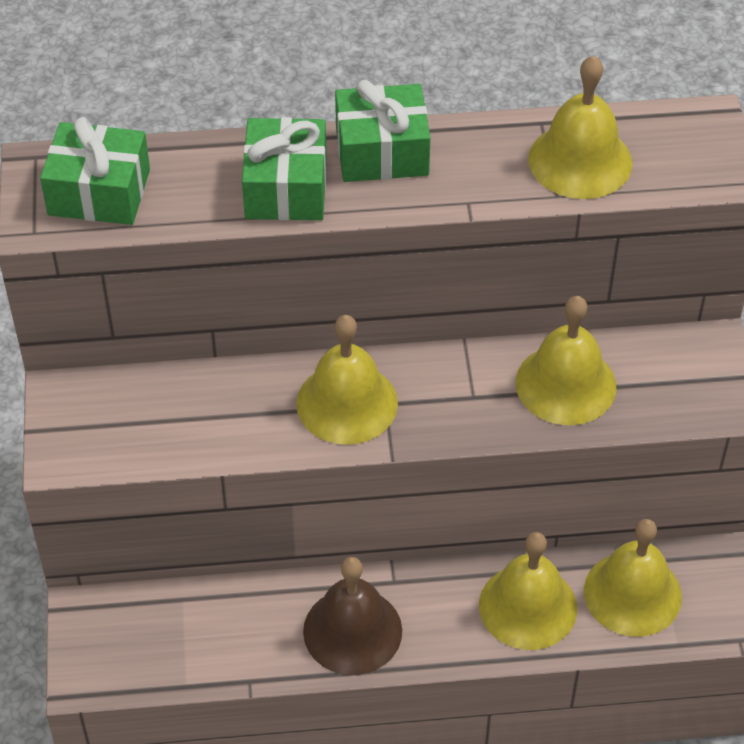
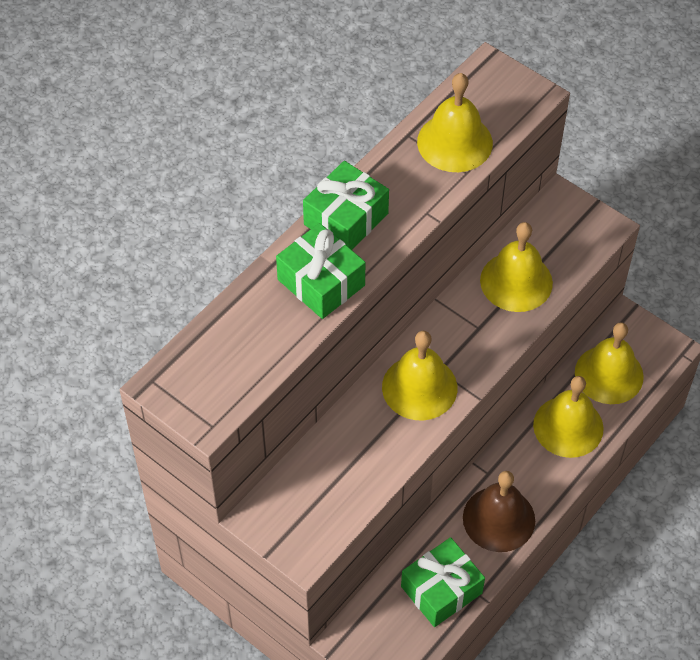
camera: 45 degrees left, 5 degrees up
(99, 192) = (219, 371): green gift -> green gift (441, 590)

